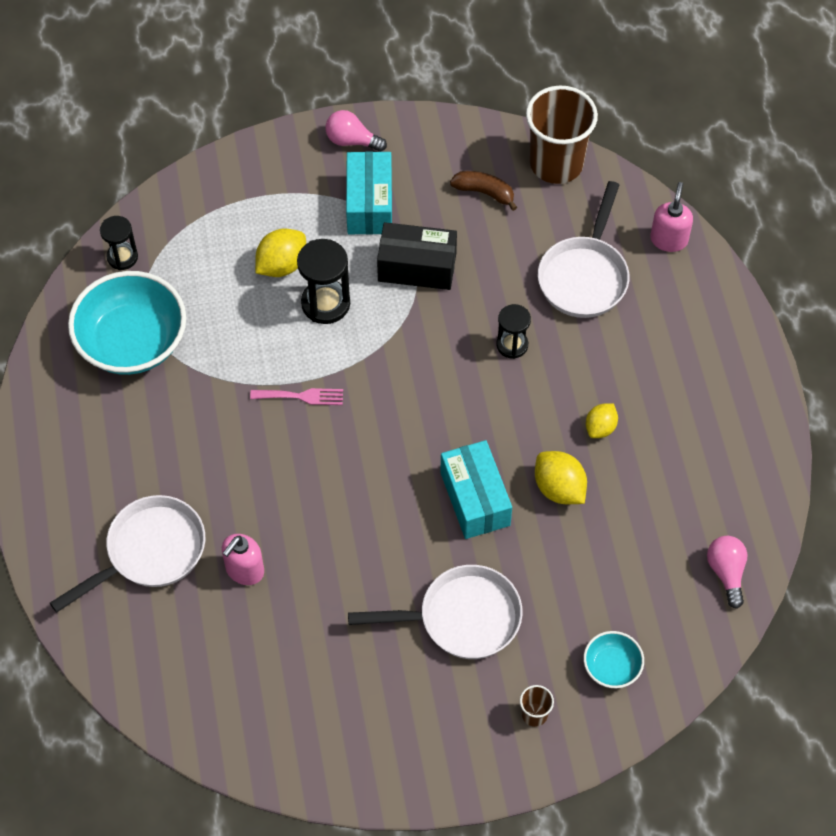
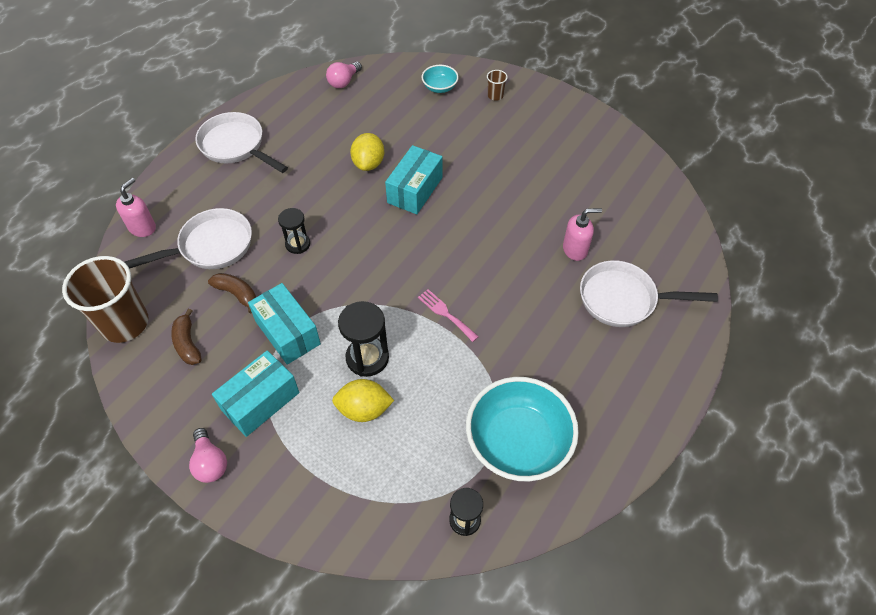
camera: 135 degrees left, 5 degrees down
(417, 267) = (287, 332): black box -> turquoise box
(461, 618) = (484, 149): white pan -> white pan (236, 146)
(502, 259) = (237, 294): none -> brown banana
(600, 428) = (312, 172): yellow lemon -> none
(669, 239) = (142, 227): pink soap dispenser -> pink soap dispenser turned 150 degrees clockwise

